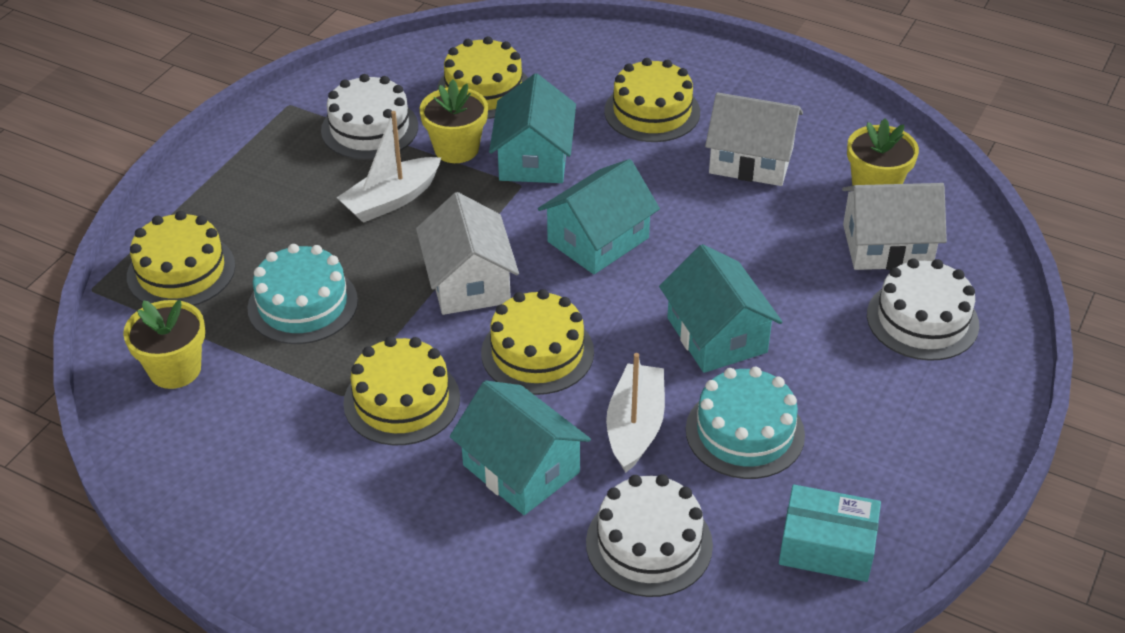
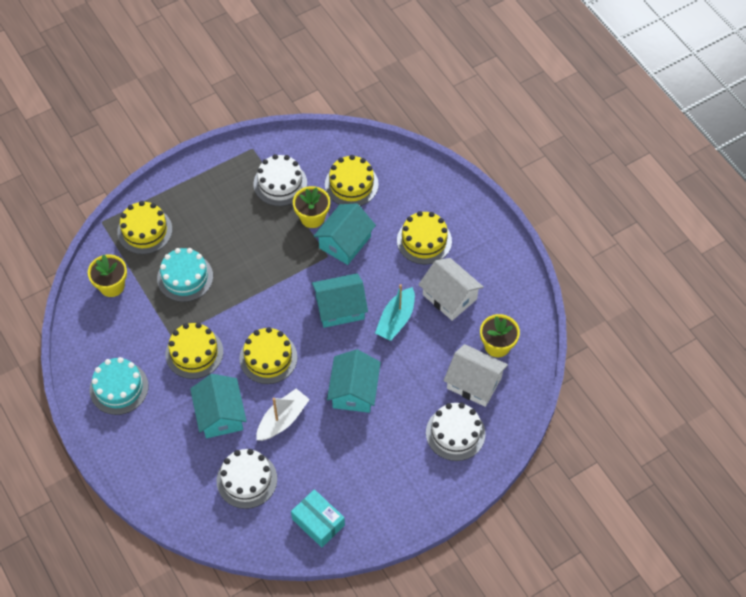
camera: 30 degrees right, 15 degrees up
(391, 200) = (262, 235): white boat -> none
(468, 282) = (265, 302): white house -> none
(698, 219) = (396, 319): none -> turquoise boat
(745, 432) = (327, 448): turquoise cake -> turquoise cake (119, 388)

